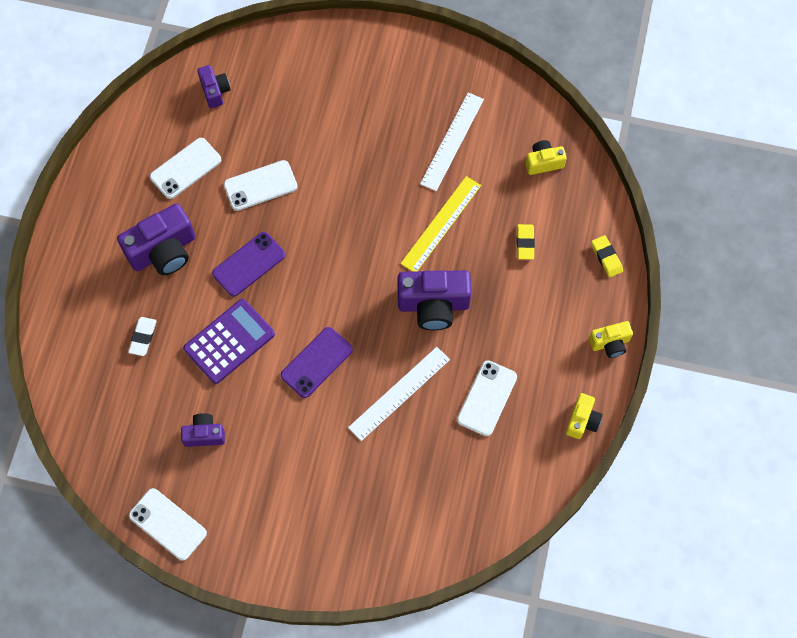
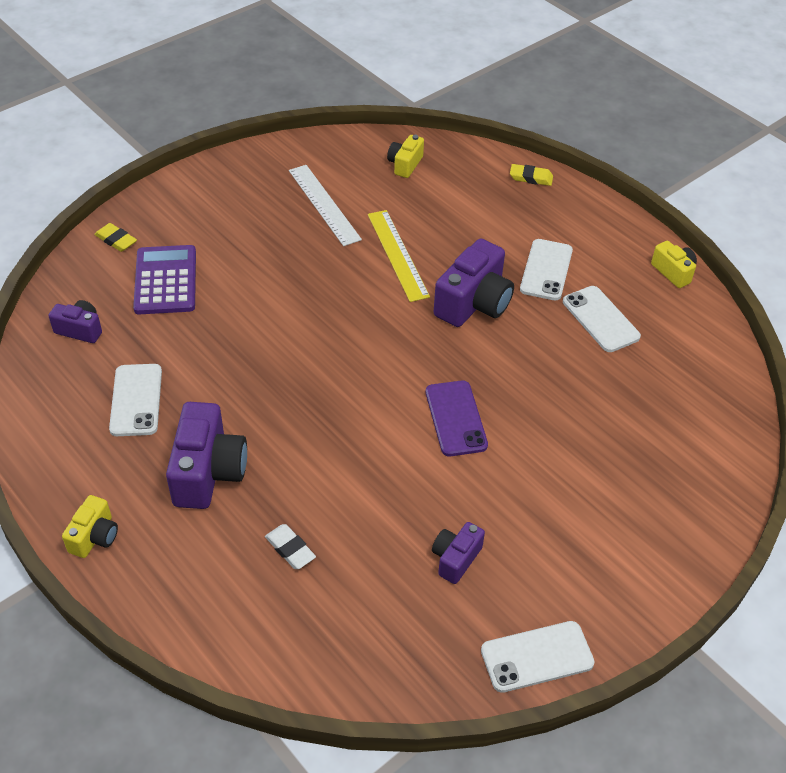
camera: 55 degrees left, 20 degrees down
(229, 341) = (367, 475): purple calculator -> purple calculator (165, 280)
(249, 264) = (297, 410): purple phone -> none
(260, 186) = (221, 354): white phone -> white phone (546, 270)
(399, 393) = (543, 376): white ruler -> none
(525, 243) = (470, 215): yellow eraser -> yellow eraser (116, 240)
(610, 343) = (613, 217): yellow camera -> yellow camera (94, 537)

